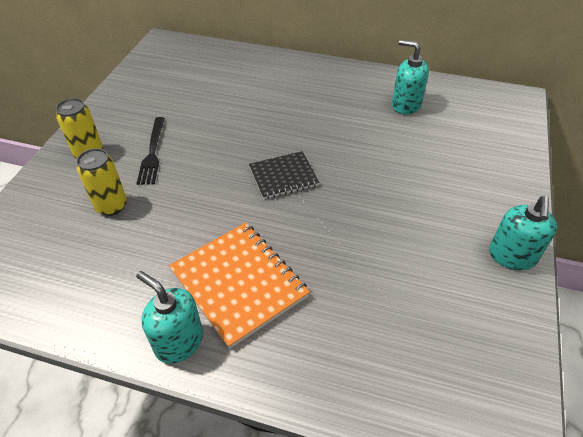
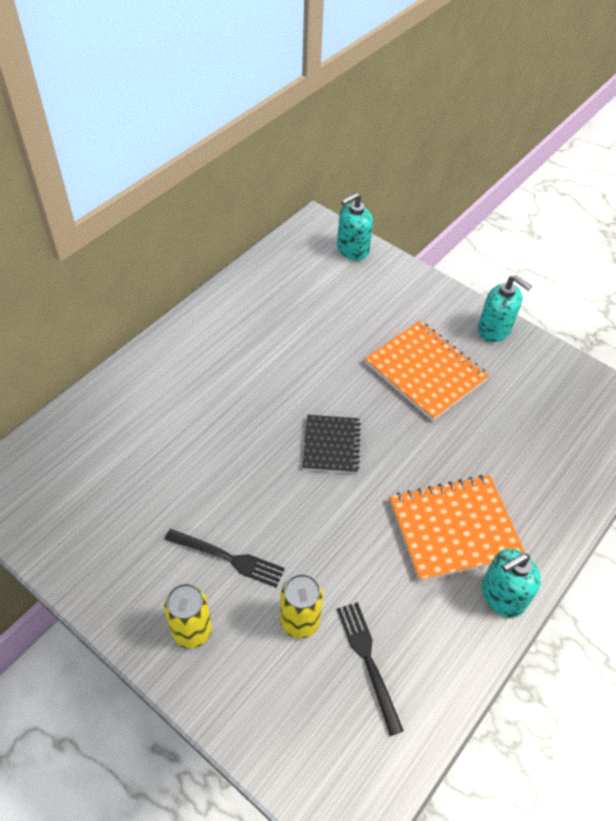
camera: 70 degrees left, 5 degrees up
(87, 257) = (368, 661): none -> black fork
(406, 105) = (278, 304): turquoise soap dispenser -> turquoise soap dispenser (352, 249)
(408, 215) = (425, 372): none -> orange notebook

